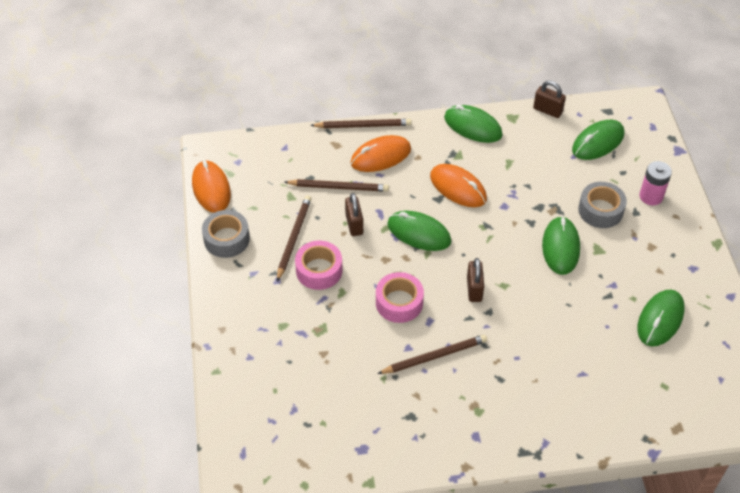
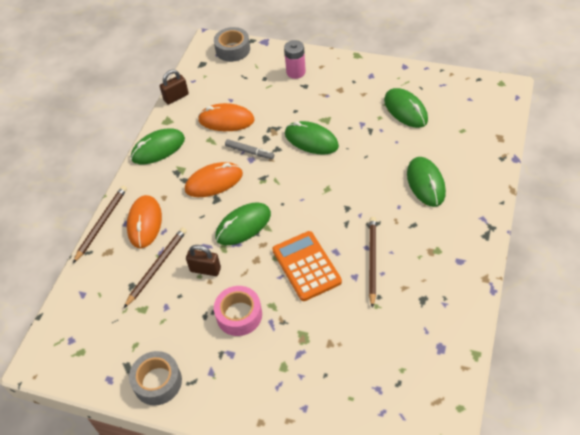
camera: 60 degrees left, 0 degrees up
(211, 189) = (88, 375): orange mouse -> orange mouse (226, 120)
(293, 238) = (191, 323): brown pencil -> none
(399, 302) = (306, 266): pink tape -> orange calculator
(474, 289) = (320, 209): brown padlock -> none
(513, 201) = (249, 152): none -> grey marker
(598, 142) = (227, 81): green mouse -> green mouse (425, 183)
(600, 210) = (291, 104): grey tape -> grey tape (233, 49)

